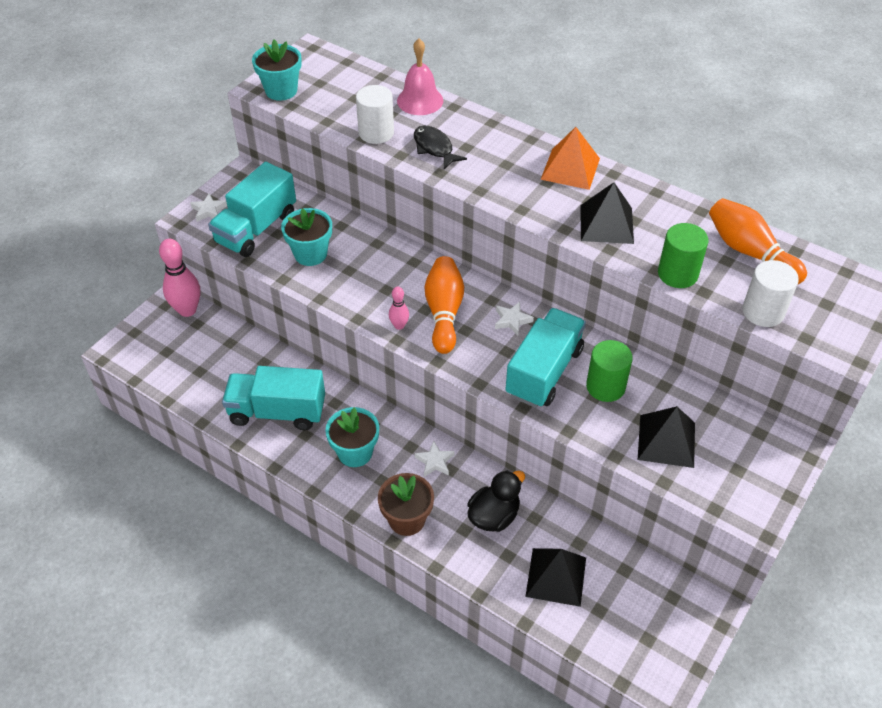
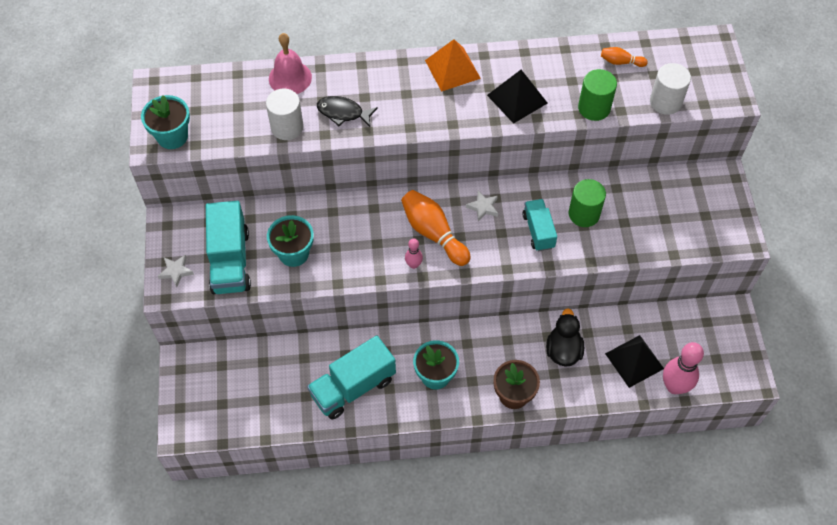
camera: 40 degrees left, 10 degrees up
(187, 310) = (202, 360): pink bowling pin -> pink bowling pin (674, 386)
(435, 461) = (492, 342): white star -> none
(544, 372) = (538, 231): turquoise truck -> turquoise truck, size x0.61
(666, 441) = (651, 225): black pyramid -> none
(750, 252) = (621, 62): orange bowling pin -> orange bowling pin, size x0.51

